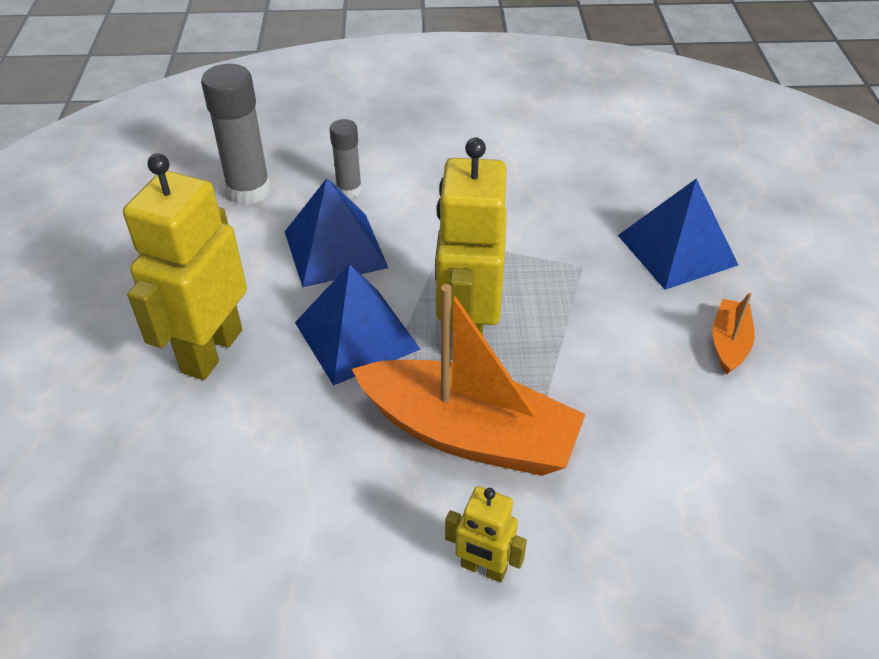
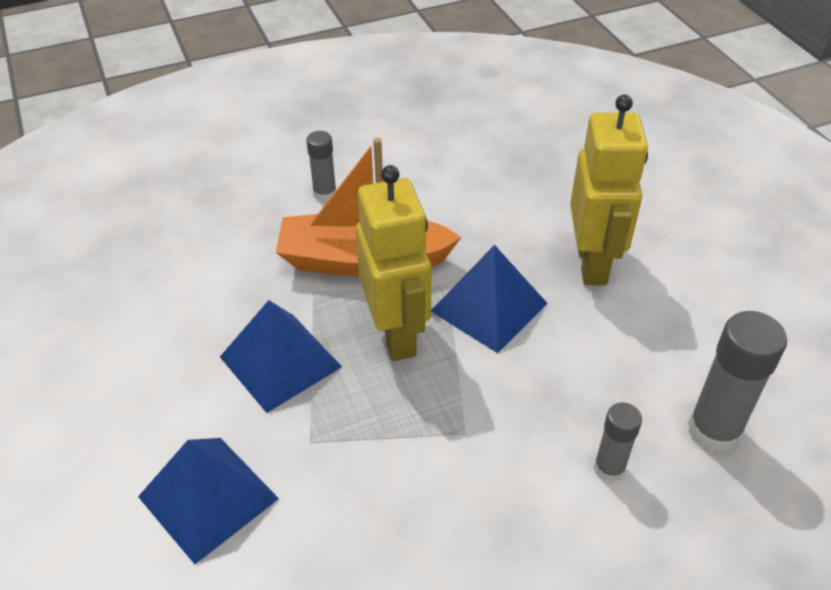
camera: 160 degrees right, 0 degrees up
(335, 249) = (567, 385): blue pyramid -> blue pyramid (280, 361)
(483, 568) = (325, 194): yellow robot -> grey glue stick
(729, 343) = (157, 394): orange boat -> none

